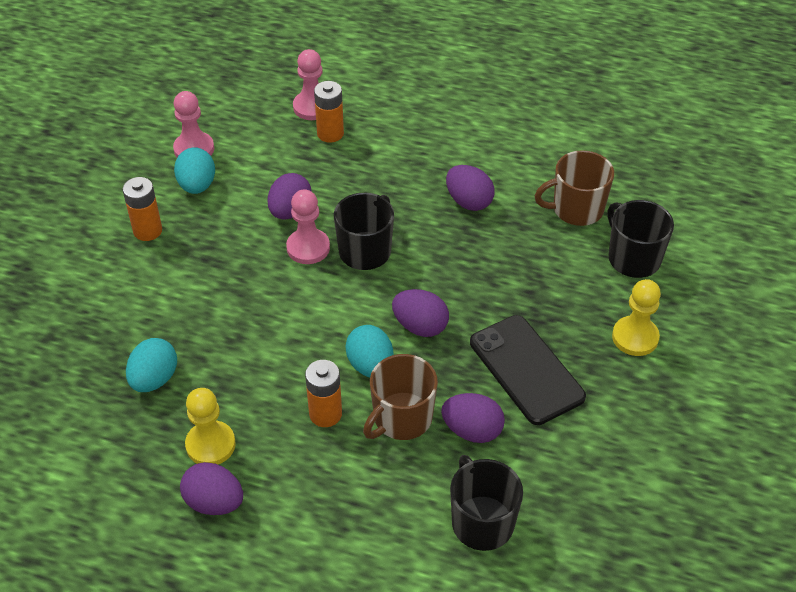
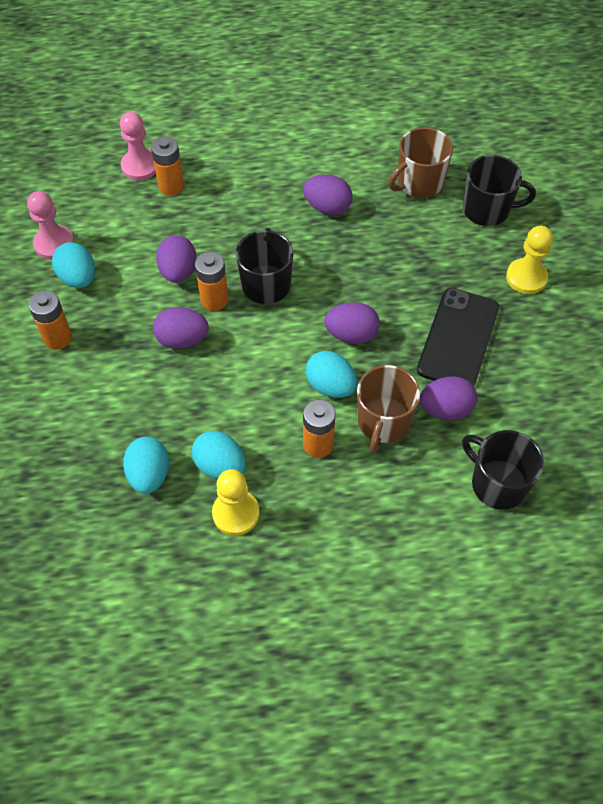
camera: 25 degrees left, 10 degrees up
(214, 502) = (270, 563): purple egg -> purple egg (182, 339)
(222, 397) = (220, 466): none -> turquoise egg
(308, 248) = (214, 300): pink pawn -> orange battery
(526, 369) = (458, 338): black phone -> black phone turned 75 degrees clockwise
(633, 258) = (487, 210): black mug -> black mug turned 150 degrees clockwise

